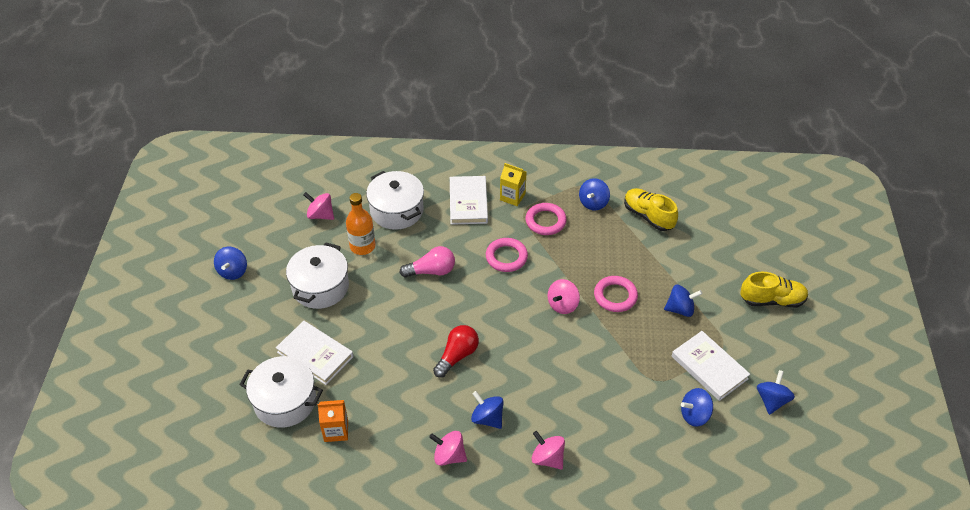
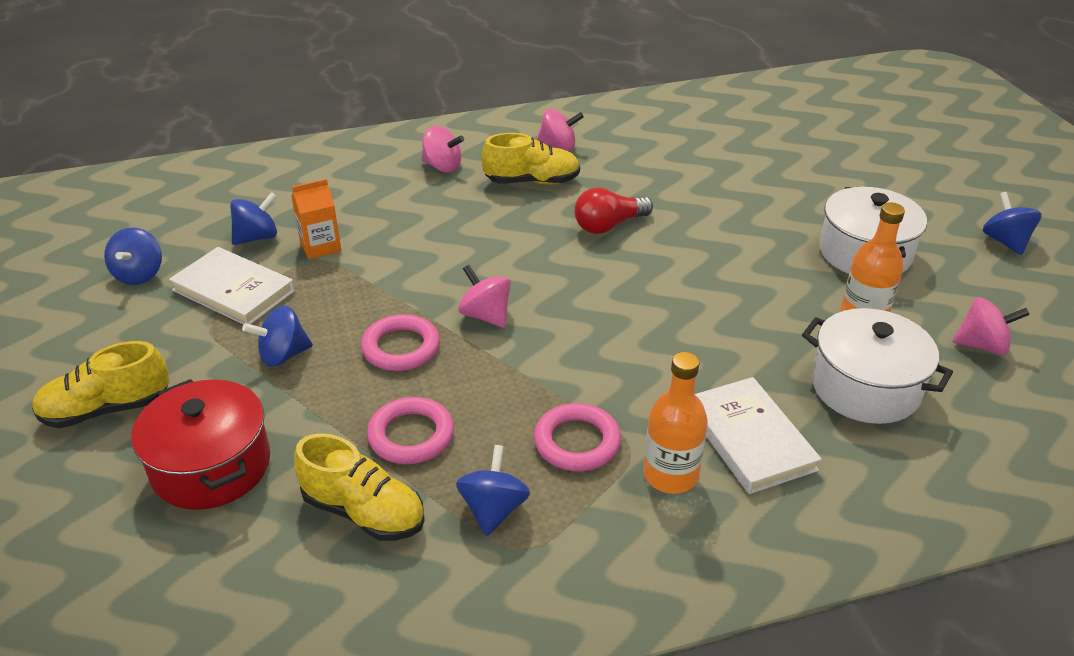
camera: 160 degrees right, 10 degrees down
(285, 401) = (780, 147): white pot -> none
(315, 354) = (791, 189): white book -> none
(336, 431) = (699, 139): orange carton -> orange carton (320, 246)
(431, 271) = (723, 310): pink light bulb -> none
(457, 356) = (609, 225): red light bulb -> red light bulb turned 45 degrees clockwise
(487, 418) = (532, 181): blue spinning top -> yellow shoe
(506, 257) = (615, 360): pink ring -> pink ring (411, 435)
(512, 197) = (670, 475): yellow carton -> orange bottle
(562, 305) = (486, 315): pink spinning top -> pink spinning top turned 60 degrees counterclockwise
(715, 255) = (211, 466): none -> red pot

